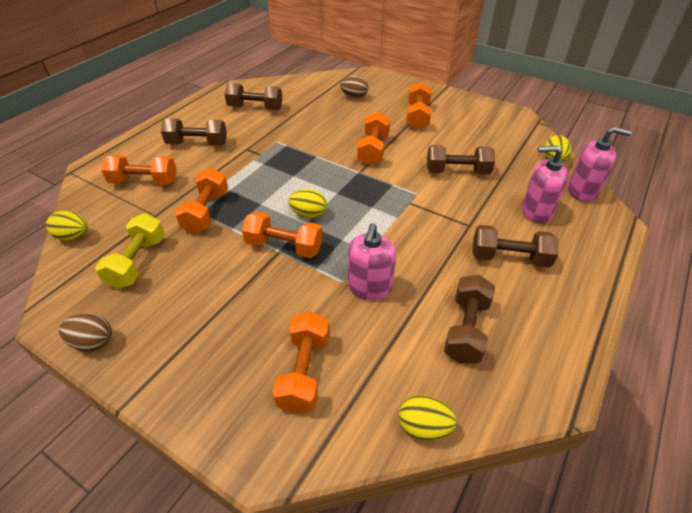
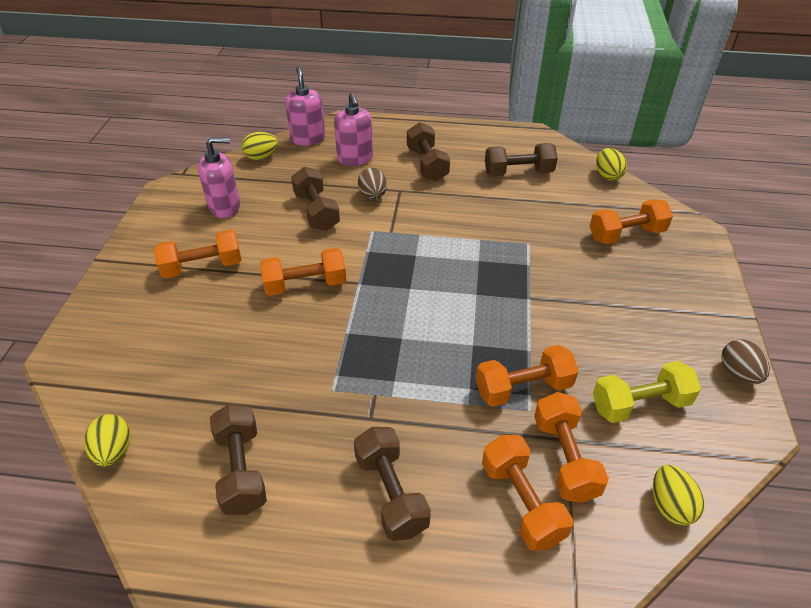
camera: 115 degrees left, 0 degrees up
(284, 246) = (520, 296): orange dumbbell -> orange dumbbell (565, 458)
(308, 214) = (461, 297): yellow egg -> yellow egg (114, 451)
(354, 97) = (160, 349): brown egg -> brown egg (373, 196)
(369, 288) = (521, 226): pink soap dispenser -> pink soap dispenser (225, 207)

